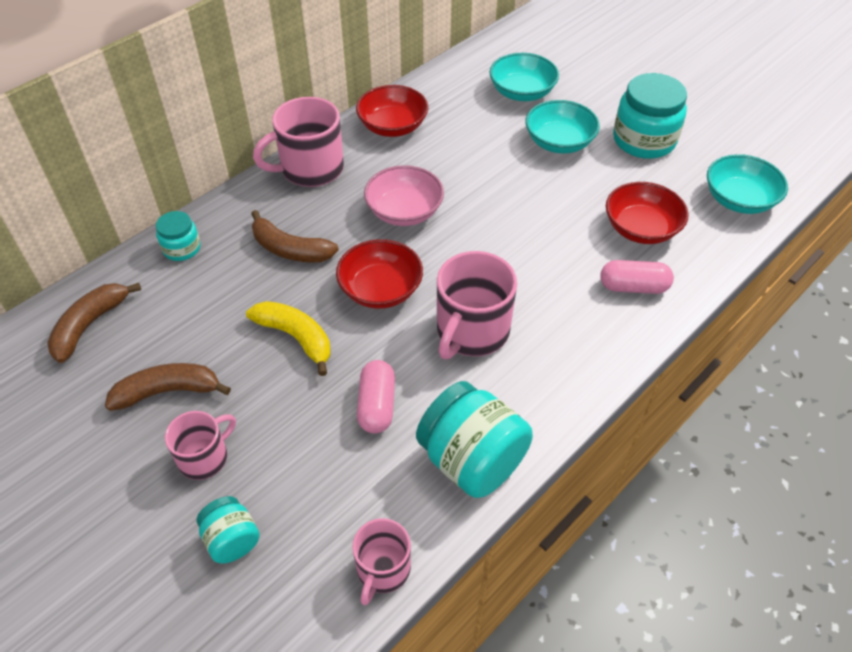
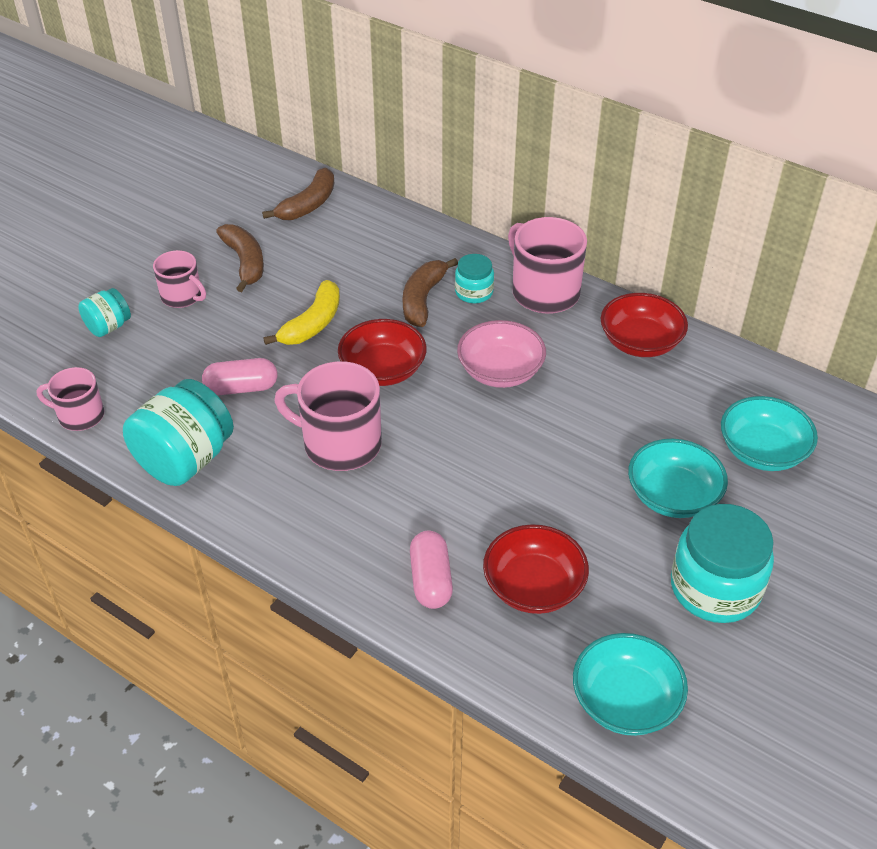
camera: 80 degrees right, 5 degrees down
(90, 325) = (308, 205): brown banana -> brown banana turned 105 degrees clockwise
(182, 248) = (407, 233): turquoise jar -> turquoise jar (474, 292)

